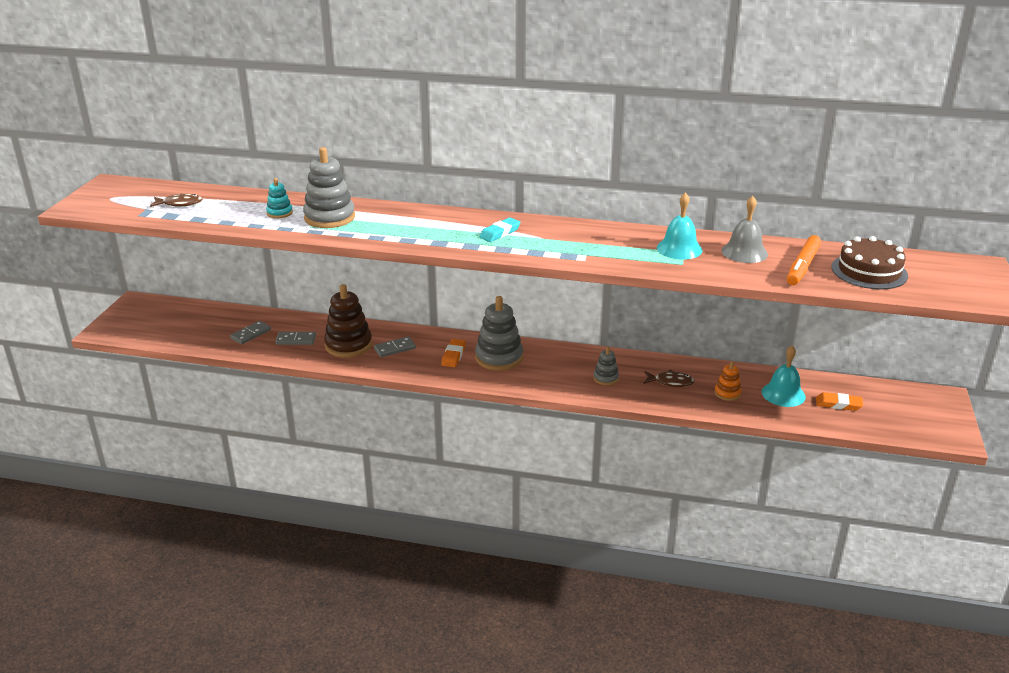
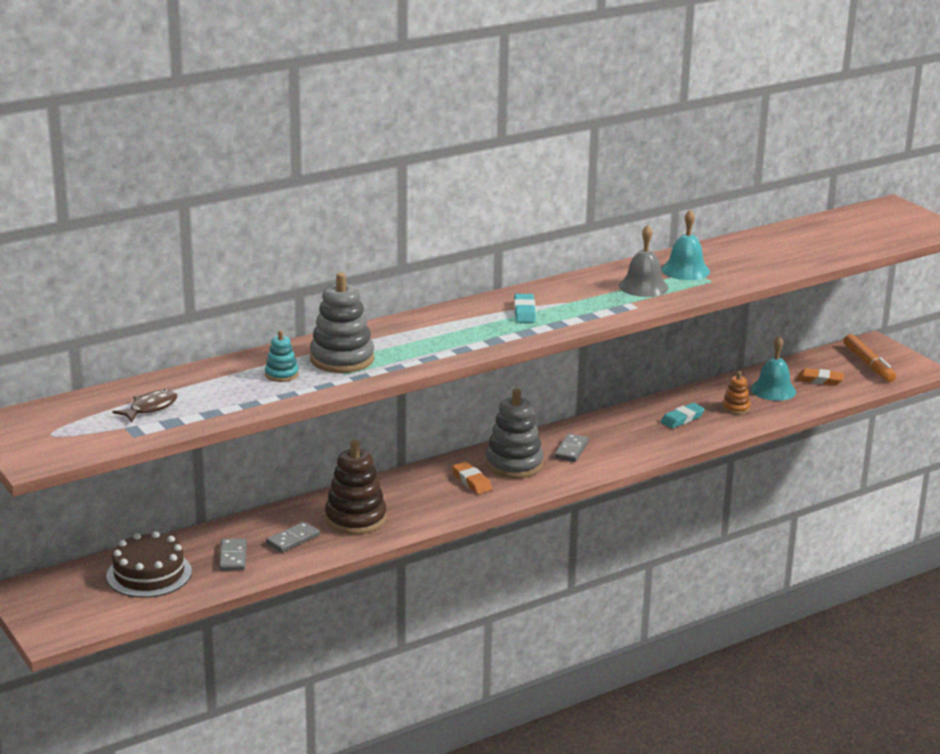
camera: 45 degrees left, 5 degrees down
(395, 348) = (406, 501): grey domino -> grey domino (571, 450)
(606, 378) = (629, 439): grey stacking toy -> none
(670, 382) = (682, 419): brown fish -> turquoise eraser
(744, 252) = (734, 255): grey bell -> grey bell (643, 286)
(802, 266) = (791, 250): orange marker -> orange marker (868, 364)
(838, 404) = (820, 380): orange eraser -> orange eraser turned 45 degrees clockwise
(869, 271) = (837, 237): brown cake -> brown cake (149, 574)

